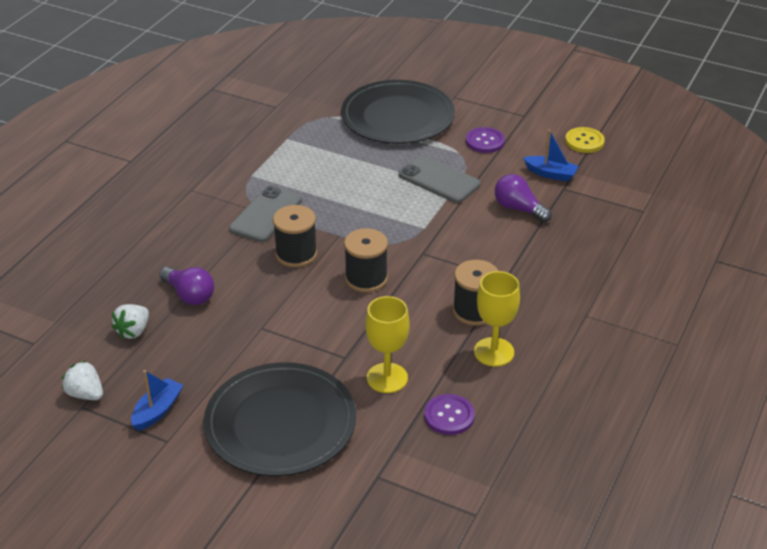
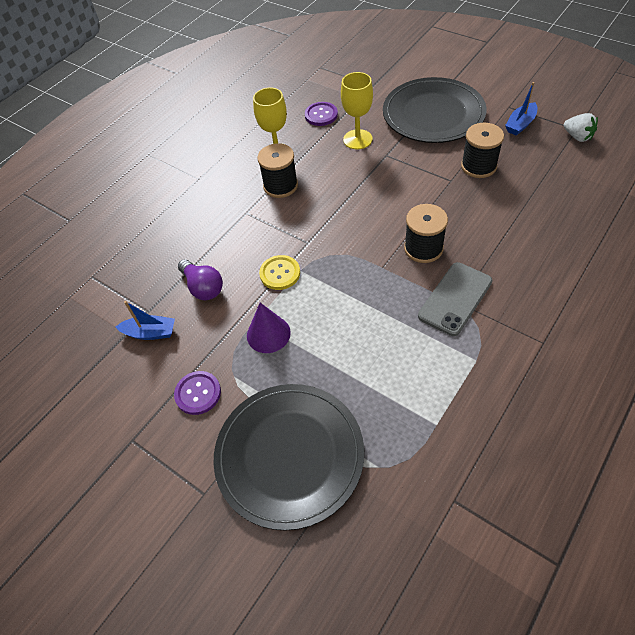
camera: 165 degrees left, 15 degrees up
(133, 331) = (556, 182): white strawberry -> none
(189, 295) = (516, 212): purple light bulb -> none
(366, 278) = (362, 219): black spool -> black spool (478, 166)
(439, 180) = (268, 334): grey phone -> purple cone
(550, 174) = (150, 333): blue boat -> blue boat turned 150 degrees clockwise
(584, 141) = (88, 382): yellow button -> yellow button (280, 273)

